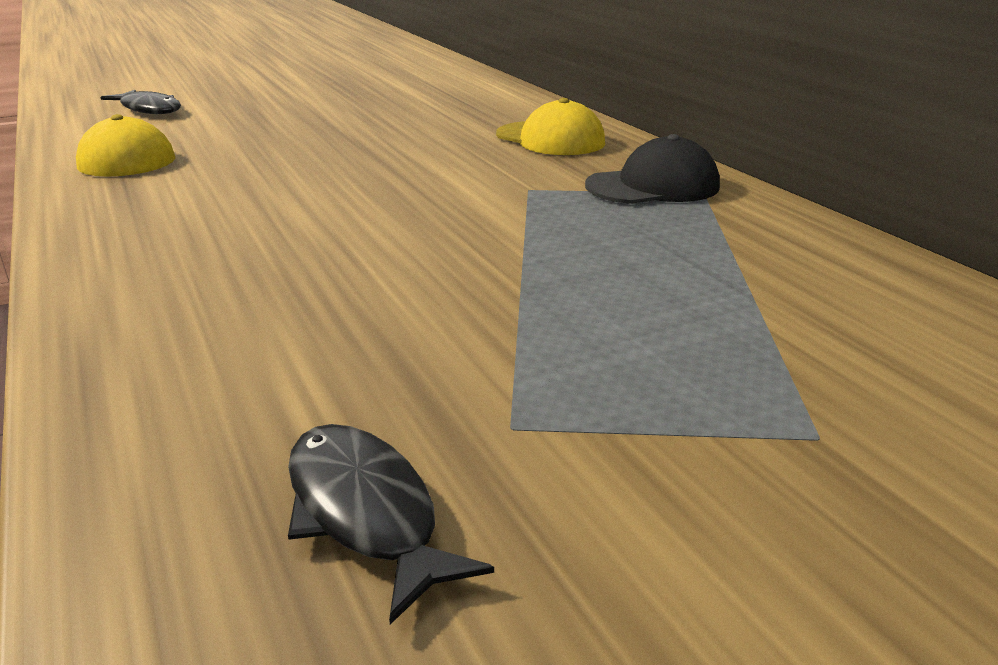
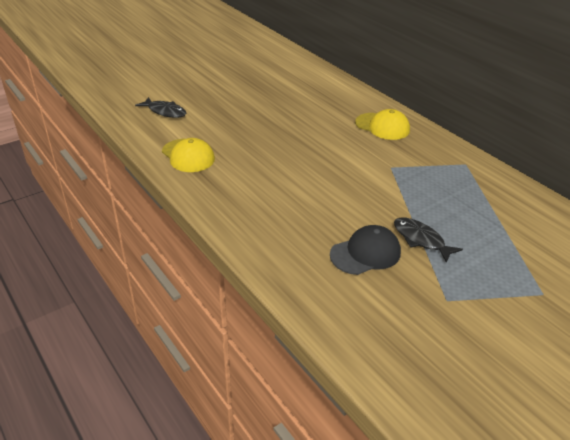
camera: 10 degrees left, 10 degrees up
(365, 513) = (420, 338): black fish -> black fish (421, 240)
(653, 186) = (443, 161): black cap -> black cap (365, 253)

